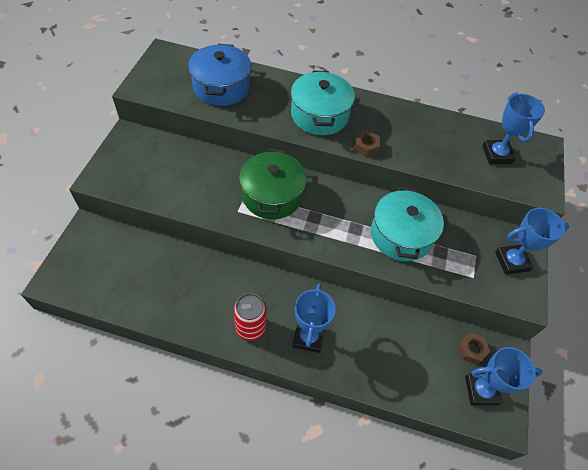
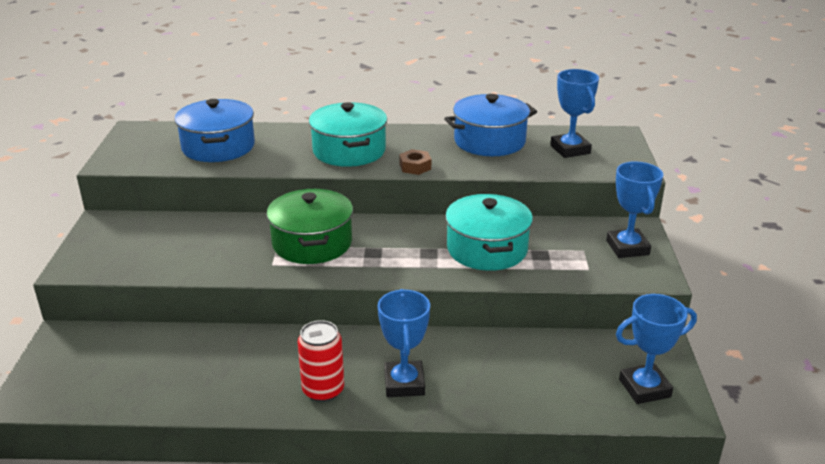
camera: 10 degrees left, 25 degrees down
(434, 129) = (489, 141): none -> blue pot
(471, 350) = (617, 353): brown nut -> none
(511, 261) = (627, 247): blue trophy -> blue trophy turned 75 degrees counterclockwise

